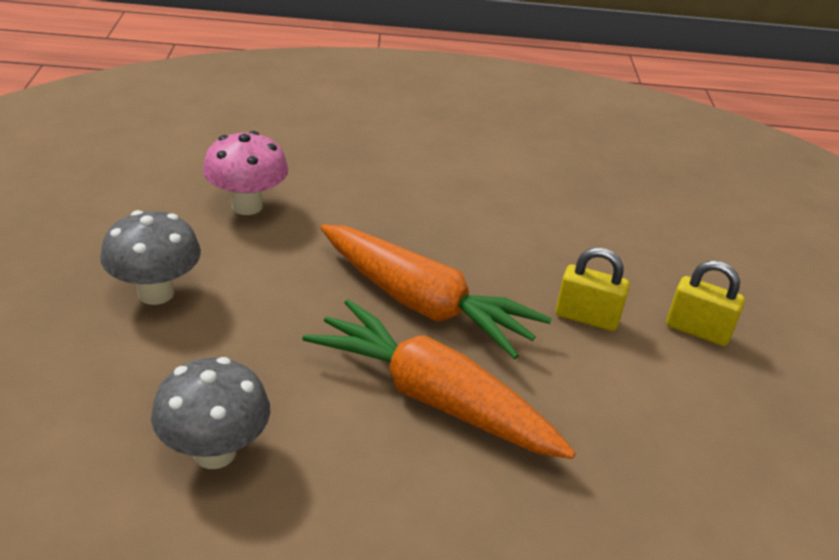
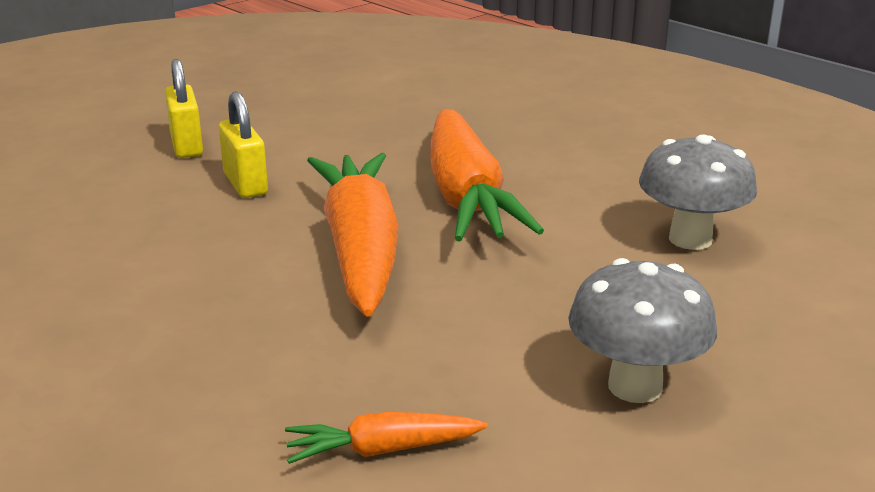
camera: 130 degrees left, 10 degrees down
(247, 206) = (382, 450): pink mushroom -> orange carrot

